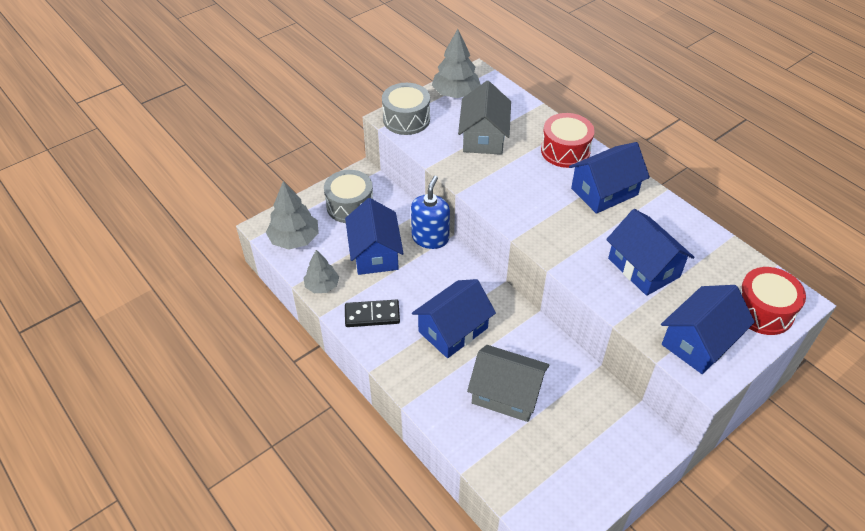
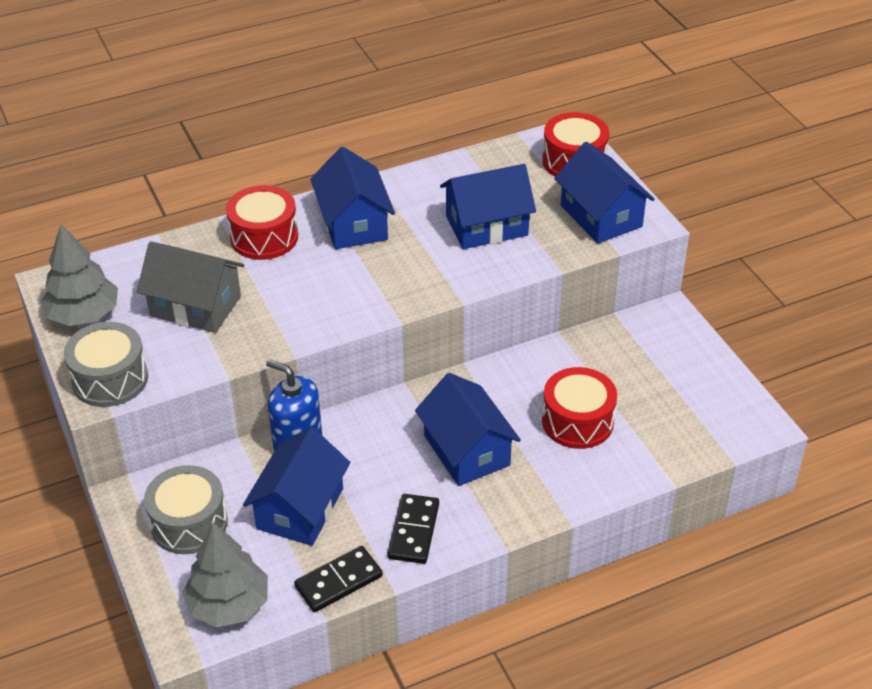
camera: 75 degrees left, 5 degrees down
(322, 286) = (338, 581): grey tree -> black domino
(375, 253) = (300, 508): blue house -> blue house turned 75 degrees counterclockwise
(506, 394) = (577, 421): grey house -> red drum

